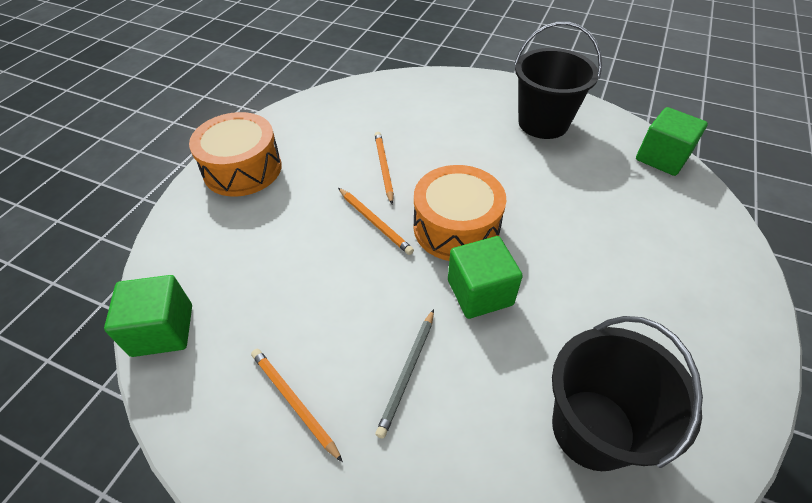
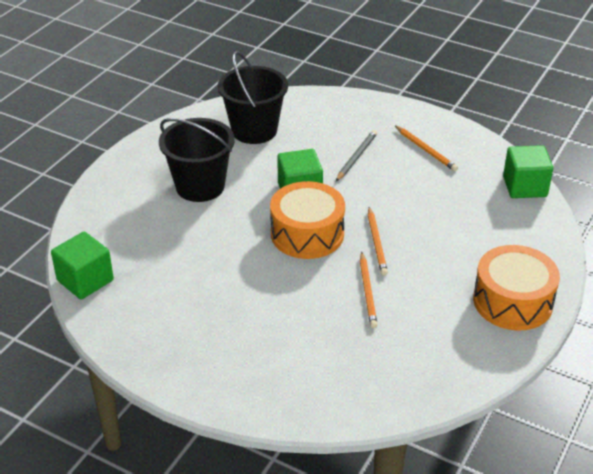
camera: 175 degrees left, 10 degrees down
(375, 222) = (377, 243): orange pencil -> orange pencil turned 150 degrees counterclockwise
(543, 123) = (183, 331): black bucket -> black bucket (200, 186)

